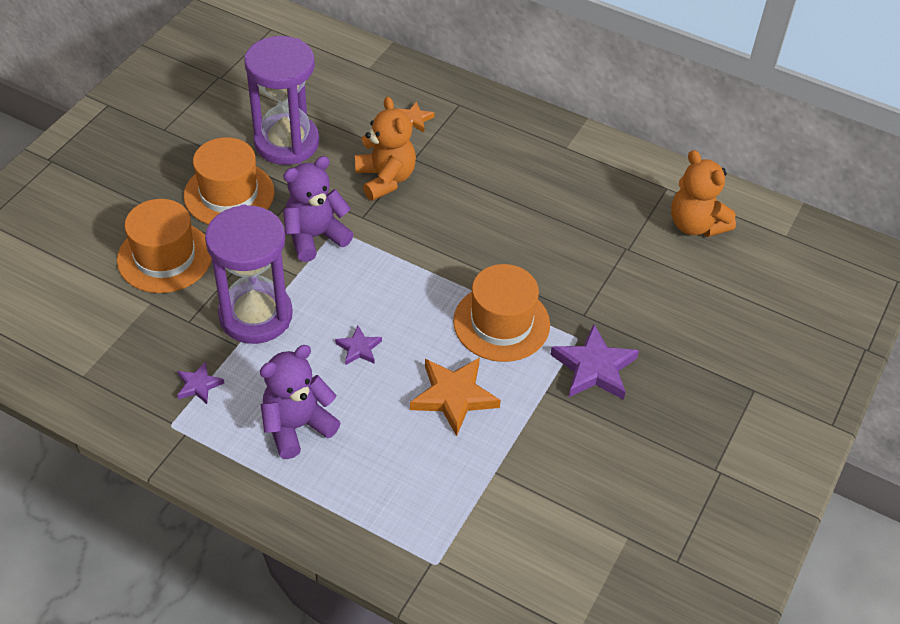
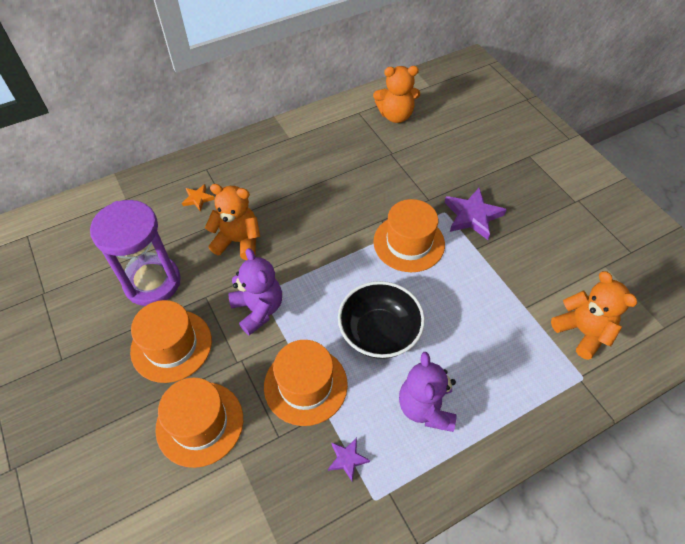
camera: 55 degrees left, 5 degrees up
(256, 315) = (305, 385): purple hourglass -> orange hat
(315, 237) = (258, 309): purple teddy bear -> purple teddy bear turned 150 degrees clockwise
(359, 348) = (379, 333): purple star -> black bowl
(454, 396) = (453, 299): orange star -> none
(502, 542) = (582, 332): none -> orange teddy bear

